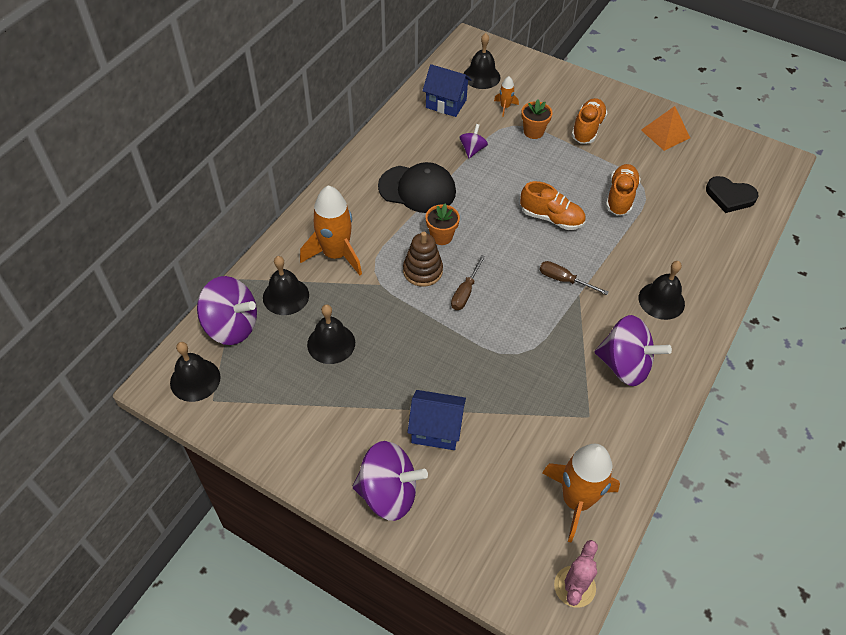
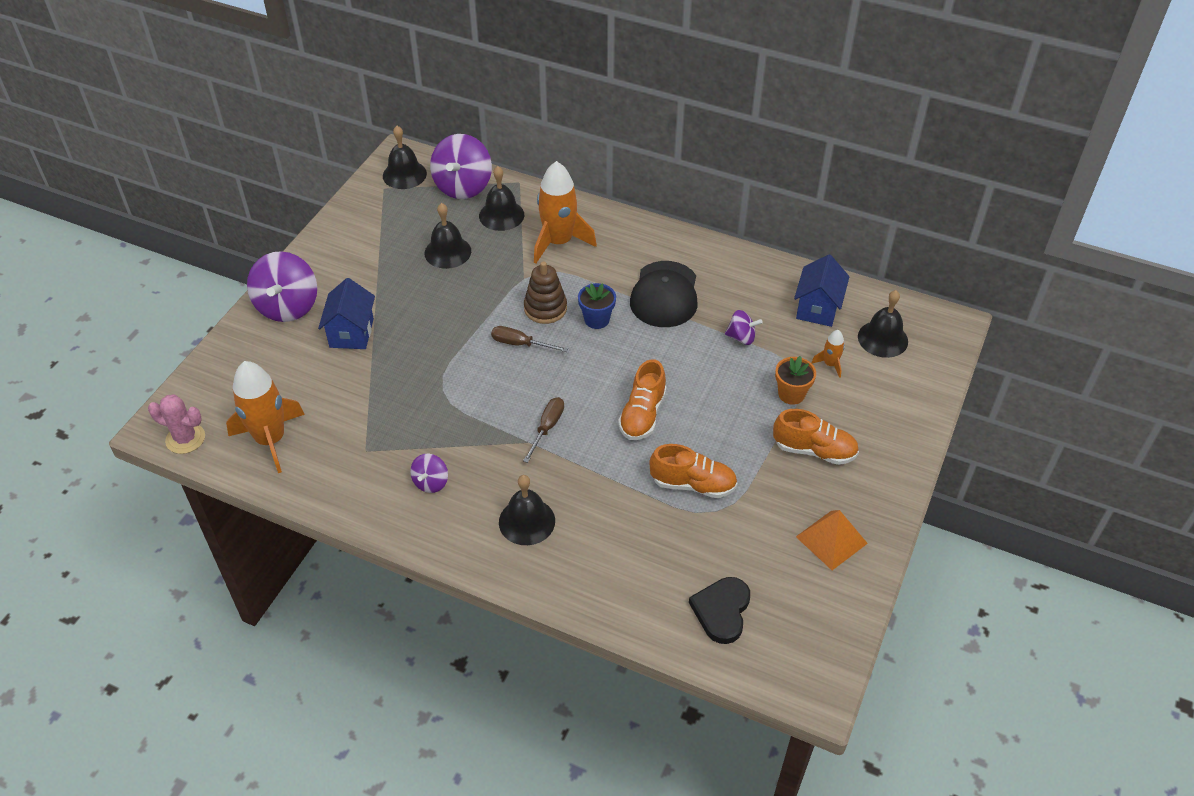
camera: 85 degrees right, 5 degrees down
(441, 236) = (597, 319): orange flower pot -> blue flower pot
(624, 365) = (431, 482): purple spinning top -> purple spinning top, size x0.51

